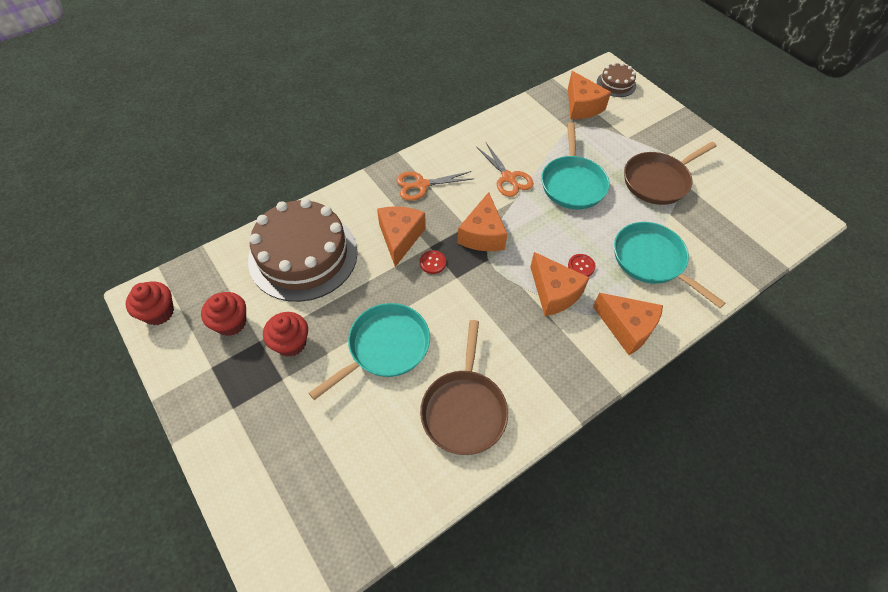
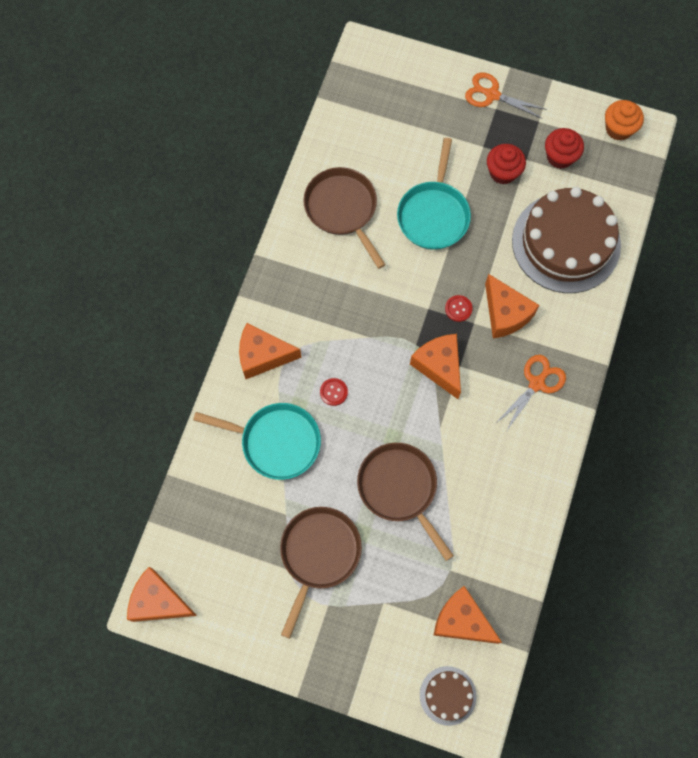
camera: 145 degrees right, 15 degrees up
(159, 312) = (618, 129): red cupcake -> orange cupcake
(508, 178) = (465, 451): orange scissors -> orange scissors (492, 95)
(554, 293) = (340, 349): orange cheese -> orange cheese (159, 601)
(572, 183) = (400, 488): turquoise pan -> brown pan

